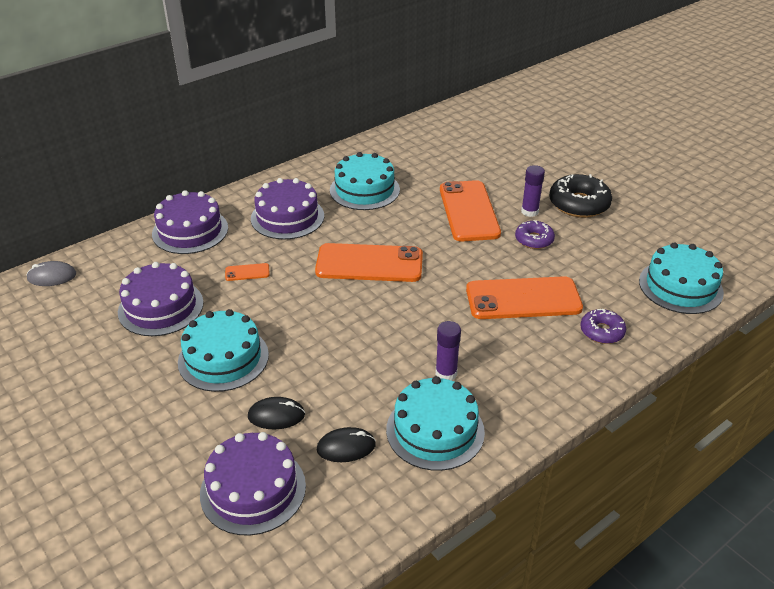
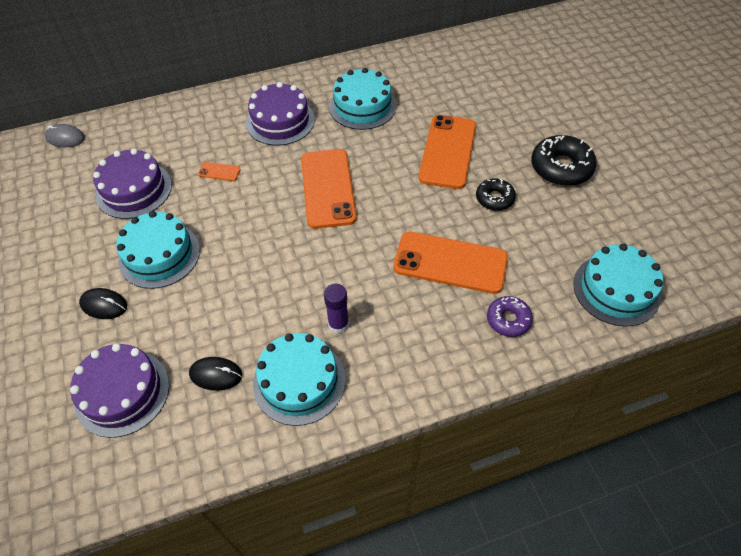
camera: 20 degrees right, 15 degrees up
(190, 231) = (193, 117): purple cake -> none
(276, 415) = (174, 325): black mouse -> black mouse (104, 305)
(369, 264) = (328, 188): orange phone -> orange phone turned 60 degrees clockwise
(529, 211) = (507, 165): purple glue stick -> none
(534, 240) = (494, 198): purple donut -> black donut

